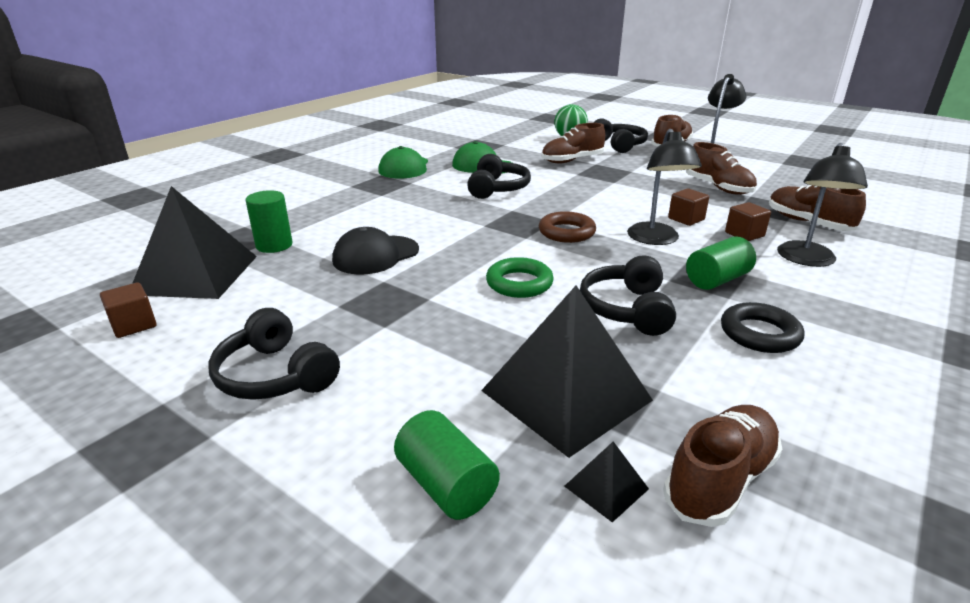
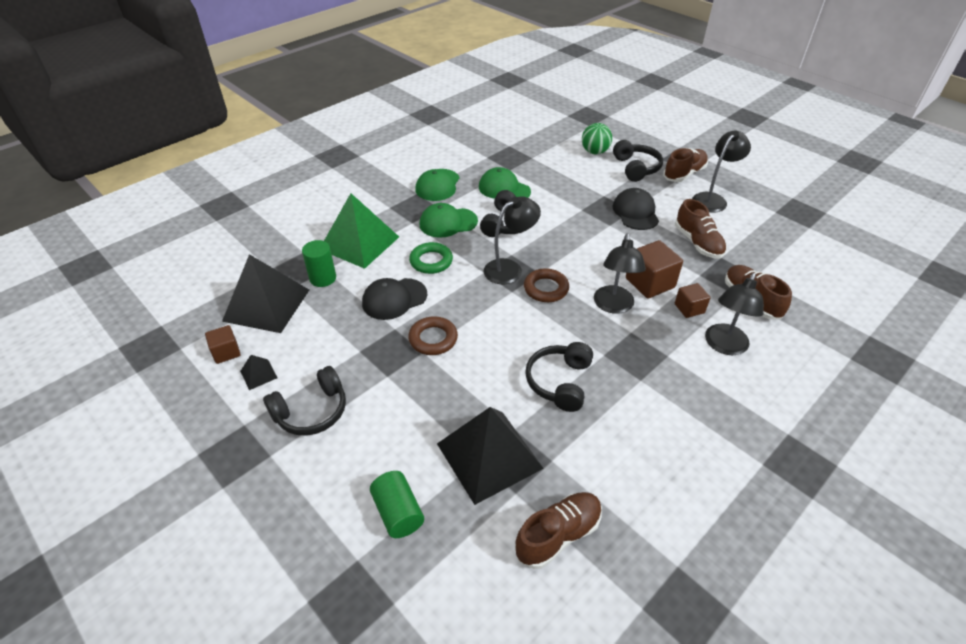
camera: 10 degrees right, 15 degrees up
(275, 375) = (311, 411): black headphones -> black headphones turned 90 degrees counterclockwise
(318, 214) = (359, 243): none -> green pyramid
(426, 192) = (448, 223): none -> green cap
(439, 285) = (433, 339): none -> brown ring
(515, 220) = (509, 268): none -> black lamp
(519, 283) = (491, 344): green ring -> green ring (431, 261)
(572, 160) = (584, 189): brown shoe -> none
(606, 487) = (489, 529): black pyramid -> black pyramid (258, 374)
(637, 172) = (635, 212): none -> black cap
(686, 219) = (650, 283): brown cube -> brown cube, size x1.69
(717, 280) = (640, 359): green cylinder -> none
(759, 334) = (644, 420): black ring -> none

